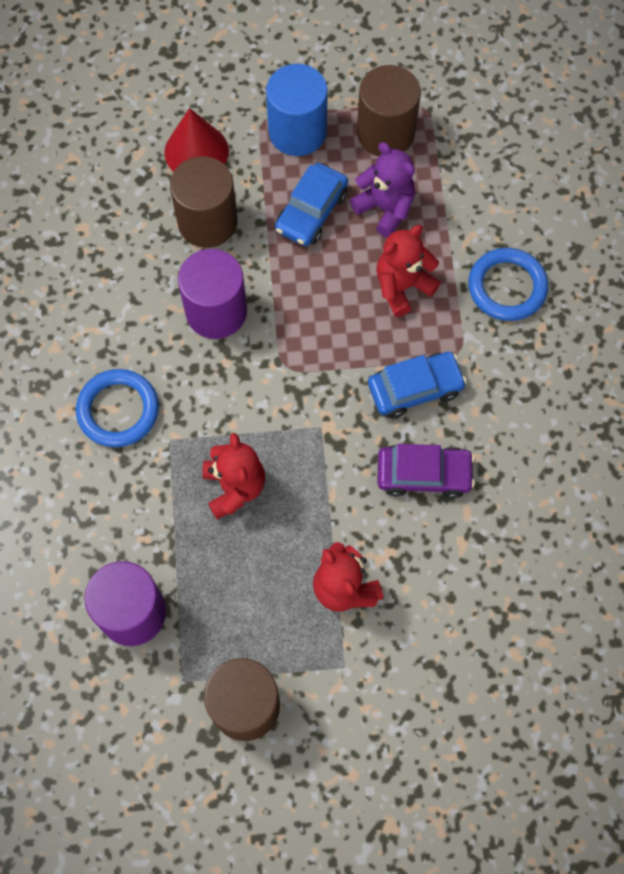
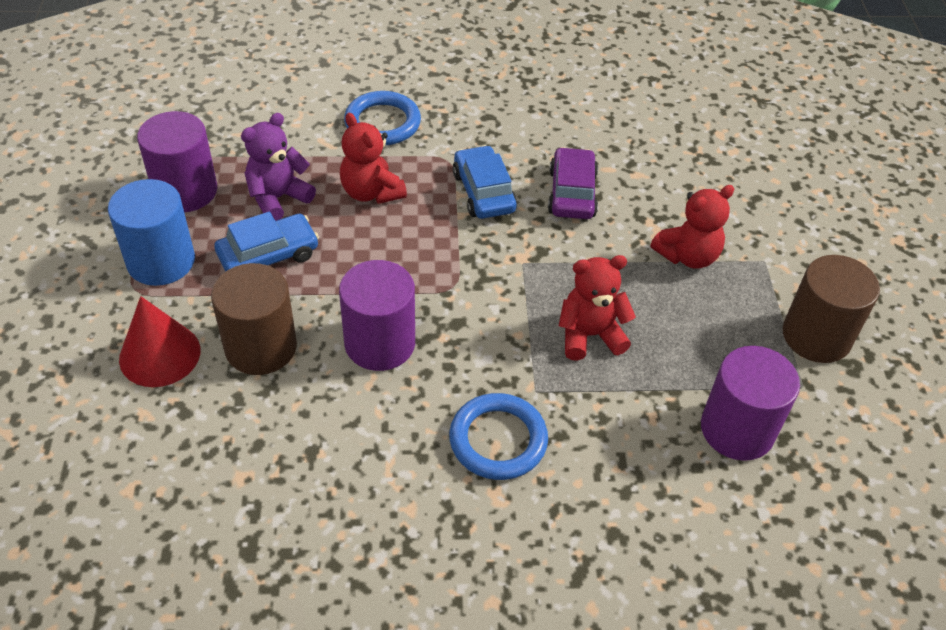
camera: 90 degrees left, 20 degrees down
(311, 212) = (268, 255): blue car -> blue car turned 60 degrees counterclockwise
(385, 133) = (185, 191): brown cylinder -> purple cylinder

